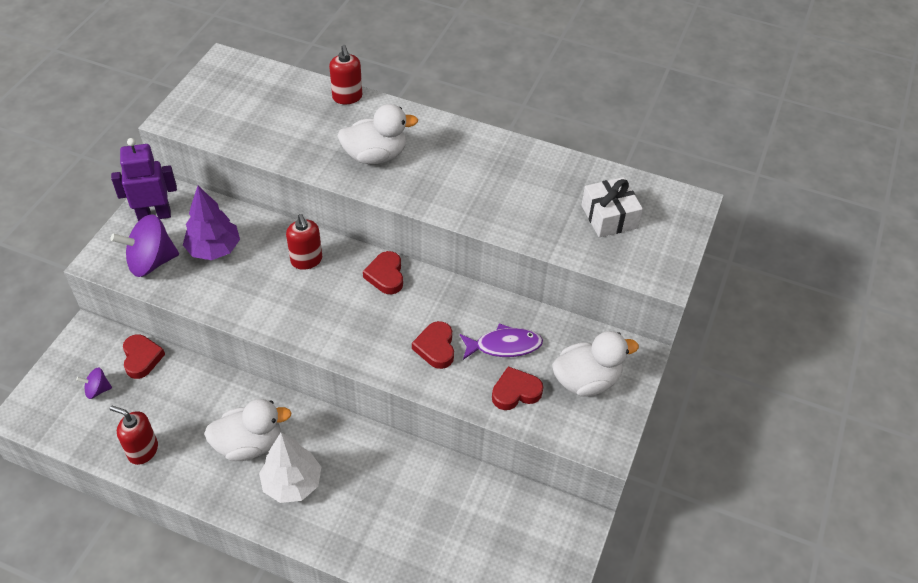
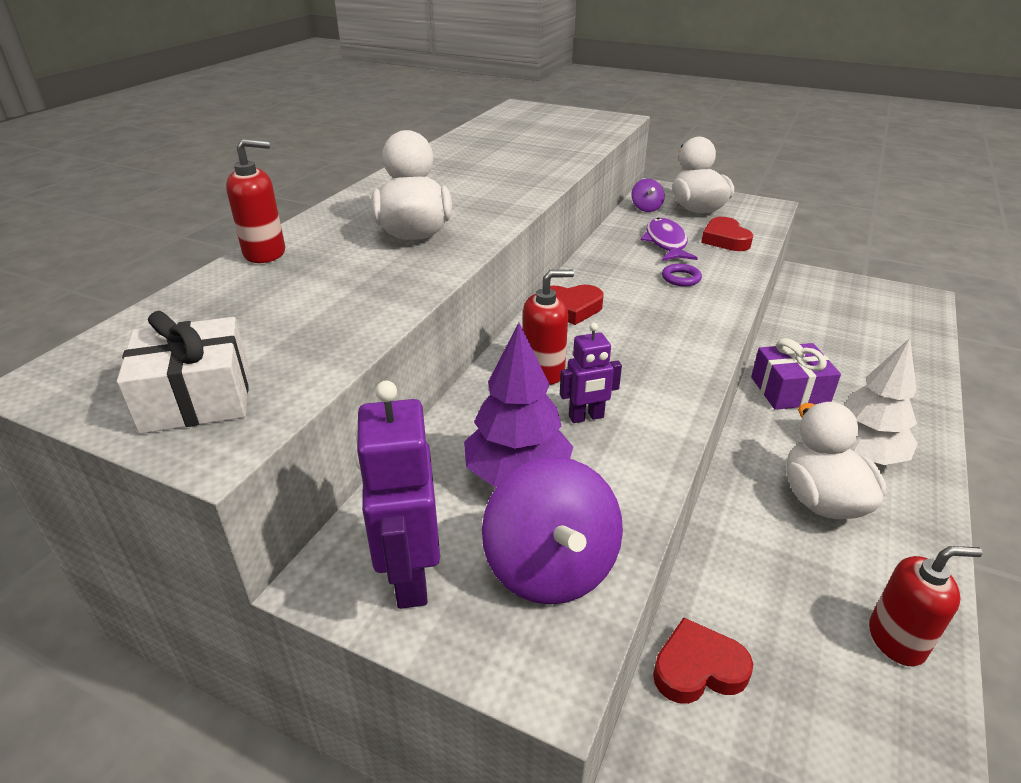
camera: 85 degrees left, 15 degrees down
(97, 390) = (796, 744): purple spinning top -> purple spinning top (646, 208)
(143, 450) = (897, 640): red soap dispenser -> red soap dispenser turned 120 degrees counterclockwise
(259, 279) = (586, 417): none -> purple robot
(371, 456) = (789, 390): none -> purple gift
(436, 347) = (681, 278): red heart -> purple ring
(609, 217) = (539, 131): white gift -> white gift (197, 398)

